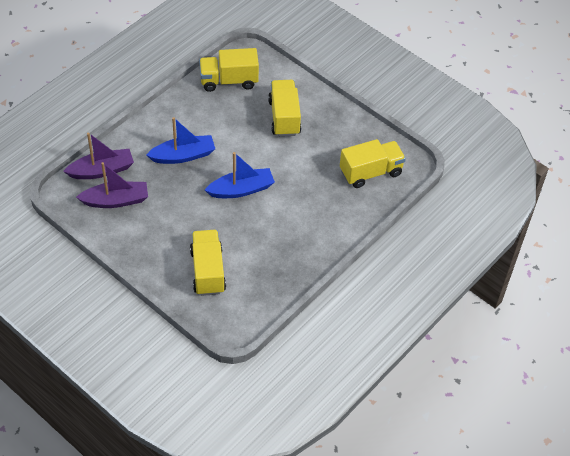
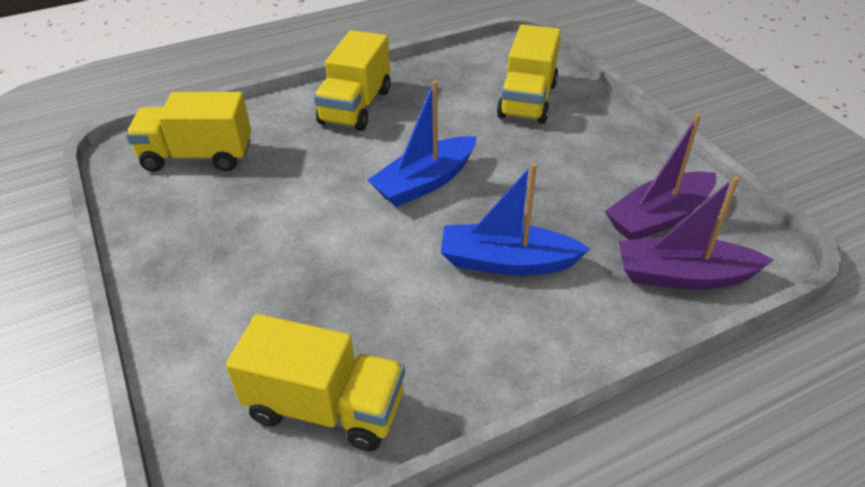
camera: 155 degrees left, 10 degrees down
(116, 200) = (658, 217): purple boat -> purple boat turned 45 degrees counterclockwise
(241, 189) = (425, 182): blue boat -> blue boat turned 45 degrees counterclockwise
(284, 117) = (264, 283): yellow truck -> yellow truck (356, 107)

